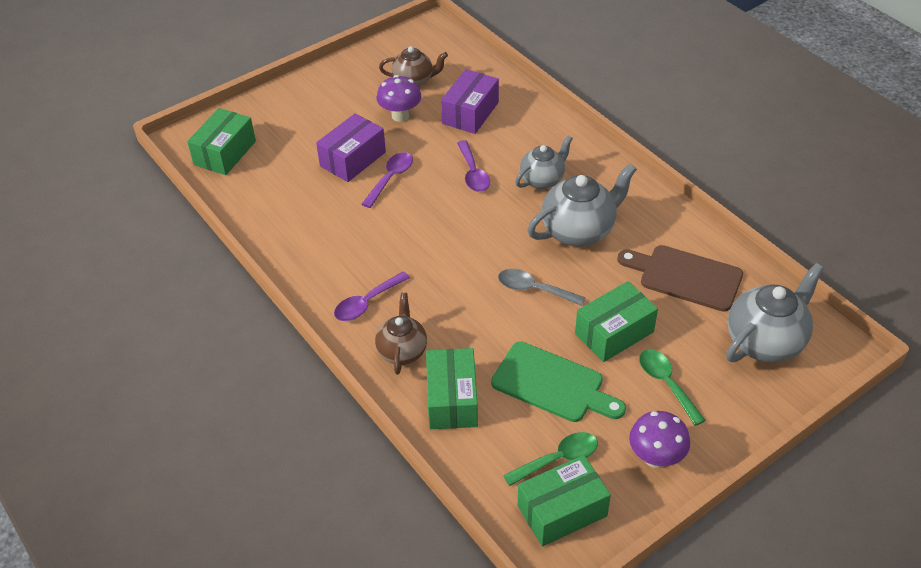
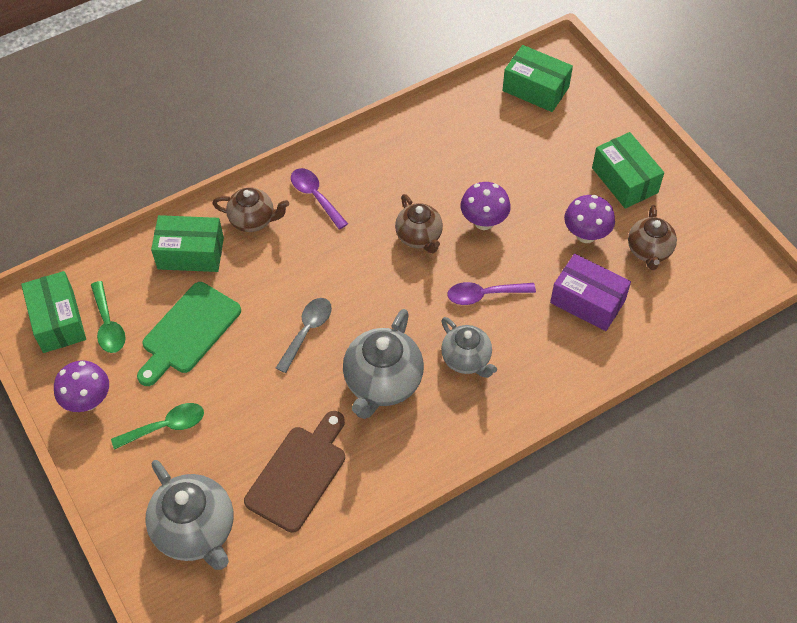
camera: 95 degrees right, 10 degrees up
(353, 159) = (517, 191): purple box -> none
(391, 178) = (484, 222): purple spoon -> purple mushroom
(412, 220) = (419, 237): none -> brown teapot
(579, 231) = (382, 383): grey teapot -> grey teapot turned 45 degrees clockwise
(614, 333) = (237, 392): green box -> green box (624, 180)

